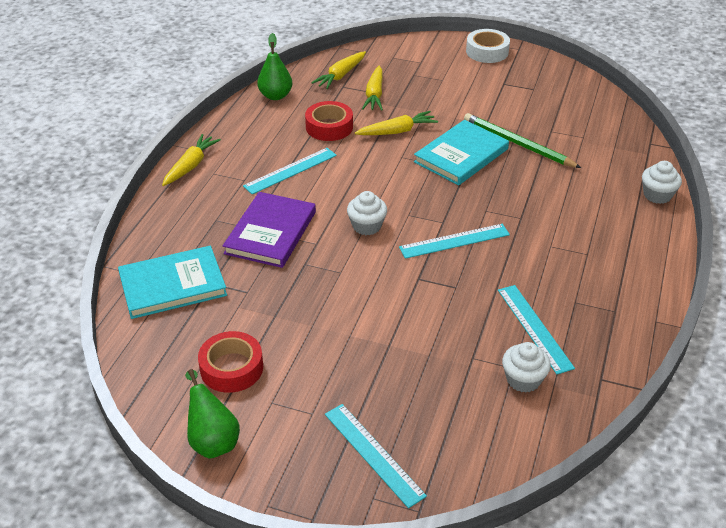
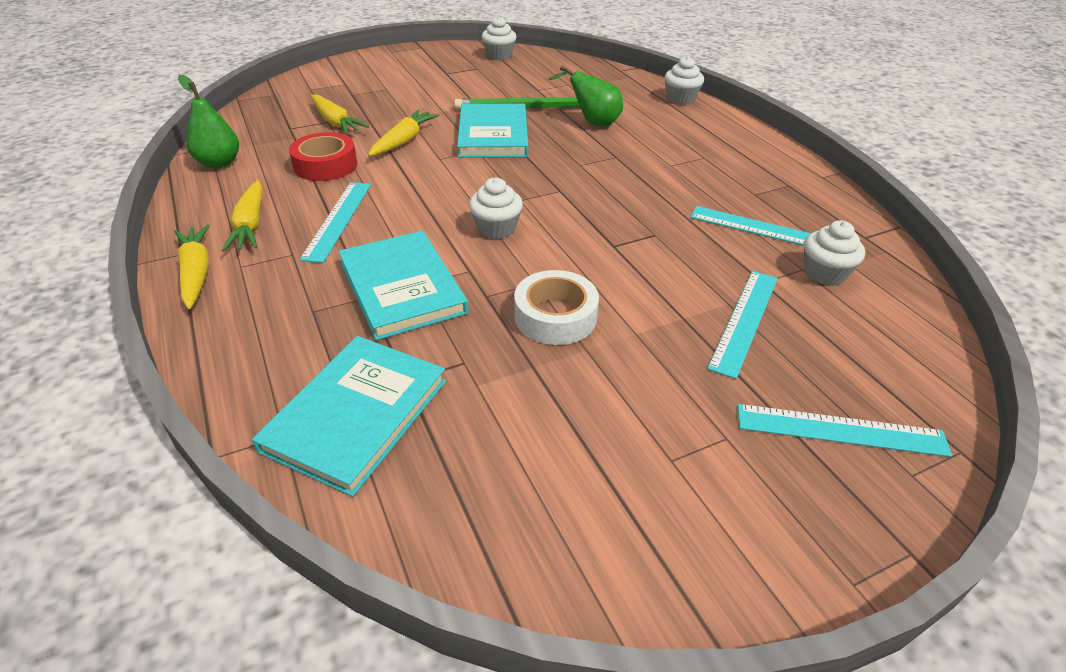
camera: 45 degrees left, 0 degrees up
(212, 440) = (681, 563): green pear -> green pear (592, 122)
(231, 368) = (572, 457): red tape -> none
(270, 232) = (402, 287): purple book -> turquoise book
(340, 75) = (274, 120): yellow carrot -> yellow carrot (250, 225)
(454, 241) = (594, 200): turquoise ruler -> turquoise ruler (745, 321)
(487, 51) = (396, 57): white tape -> white tape (555, 316)
(569, 83) = (499, 55): none -> white cupcake

